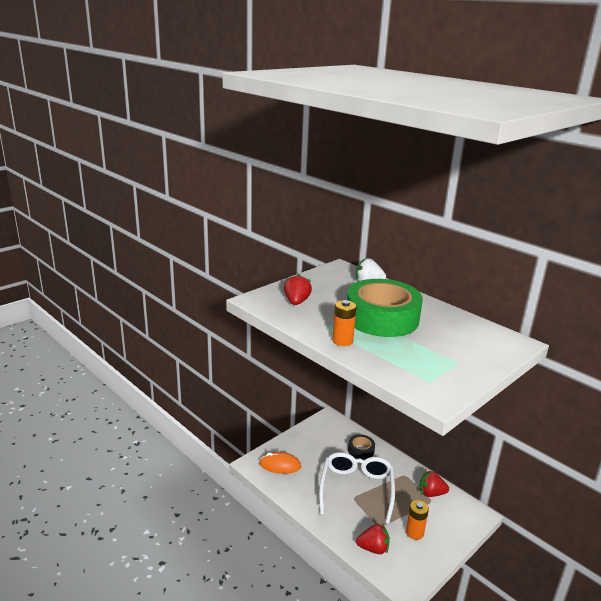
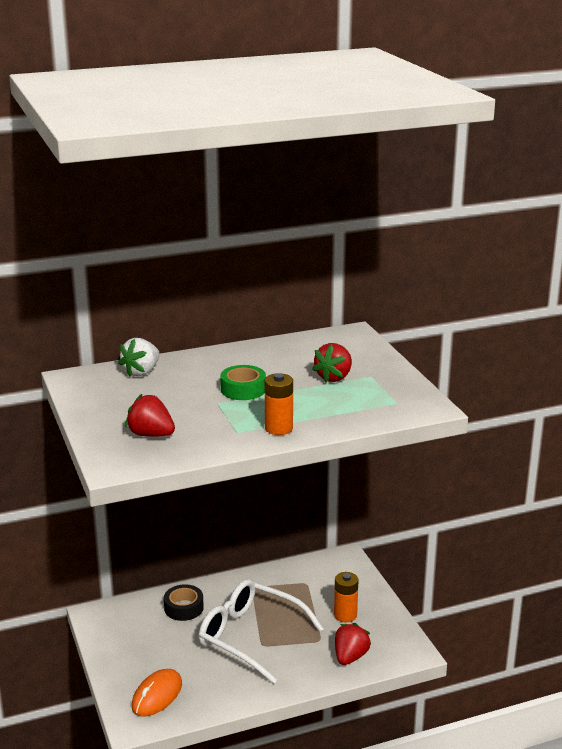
camera: 65 degrees left, 0 degrees up
(382, 318) = (243, 389): green tape -> green tape, size x0.45
(431, 493) = (295, 578): red strawberry -> red strawberry (334, 377)

